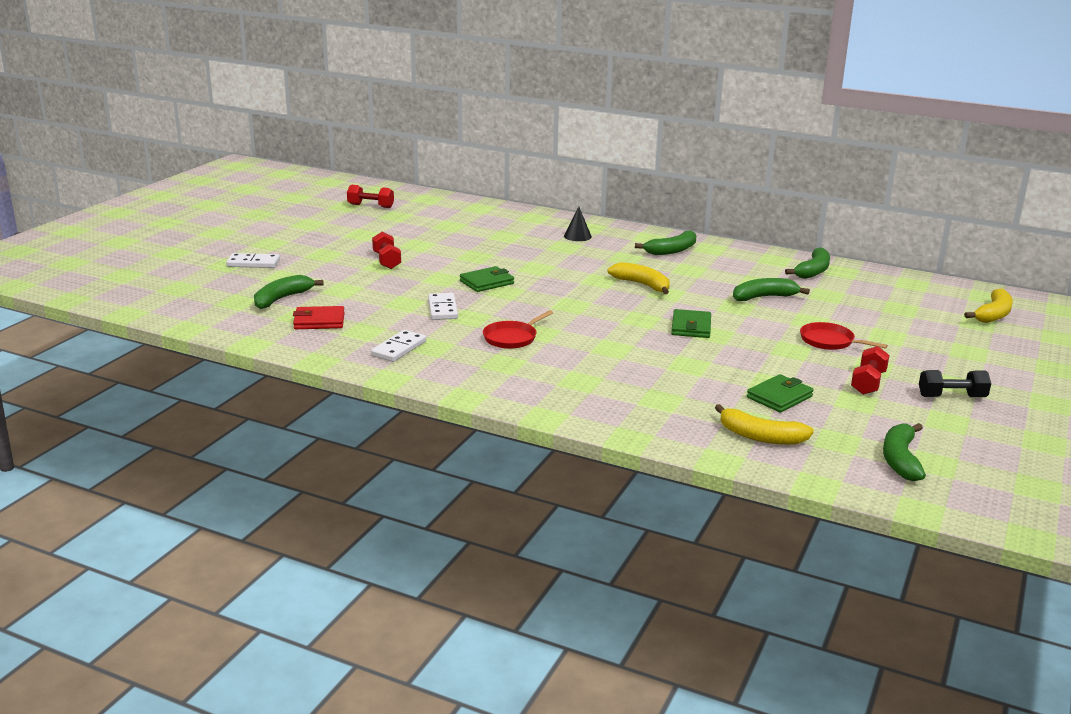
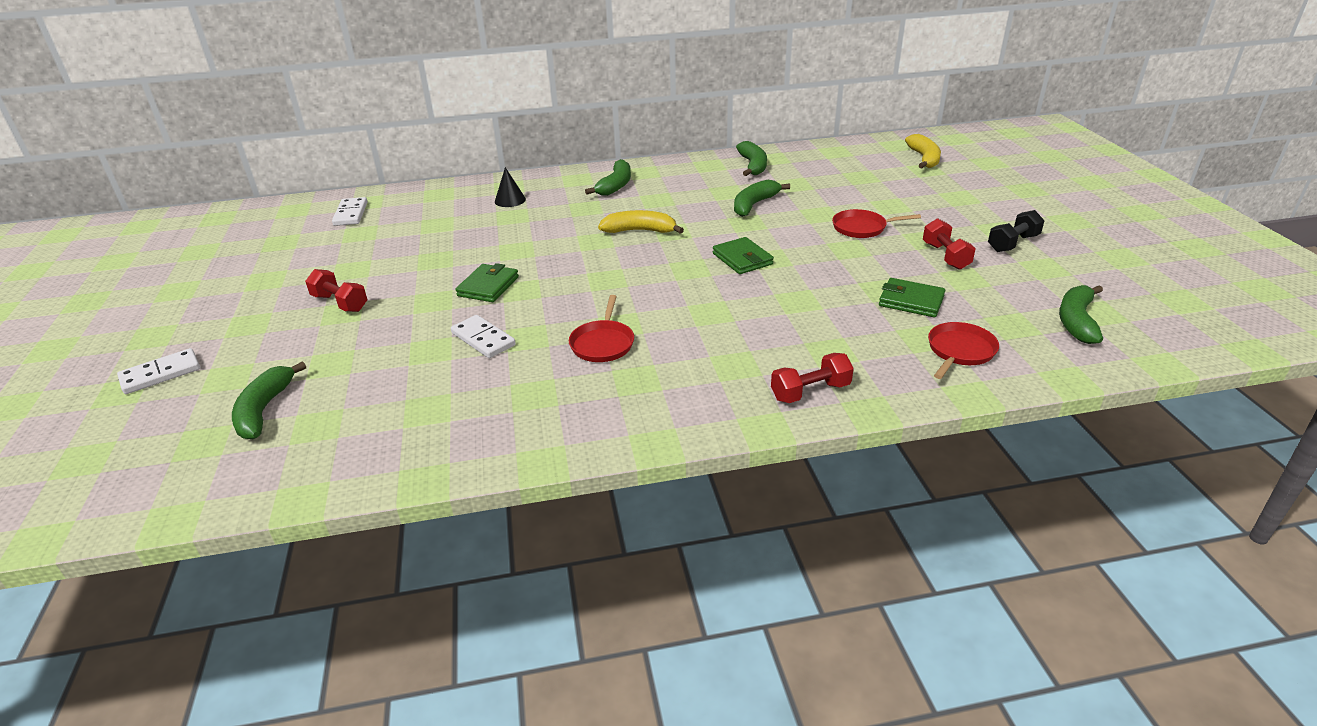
camera: 35 degrees left, 10 degrees up
(319, 321) = (354, 421): red wallet -> none
(370, 206) = (234, 240): red dumbbell -> red dumbbell (810, 392)
(399, 348) = (500, 414): white domino -> white domino (350, 214)
(760, 436) = (959, 351): yellow banana -> red pan
(779, 397) = (911, 301): green wallet -> green wallet turned 75 degrees counterclockwise
(900, 460) = (1077, 321): green banana -> green banana turned 45 degrees clockwise

